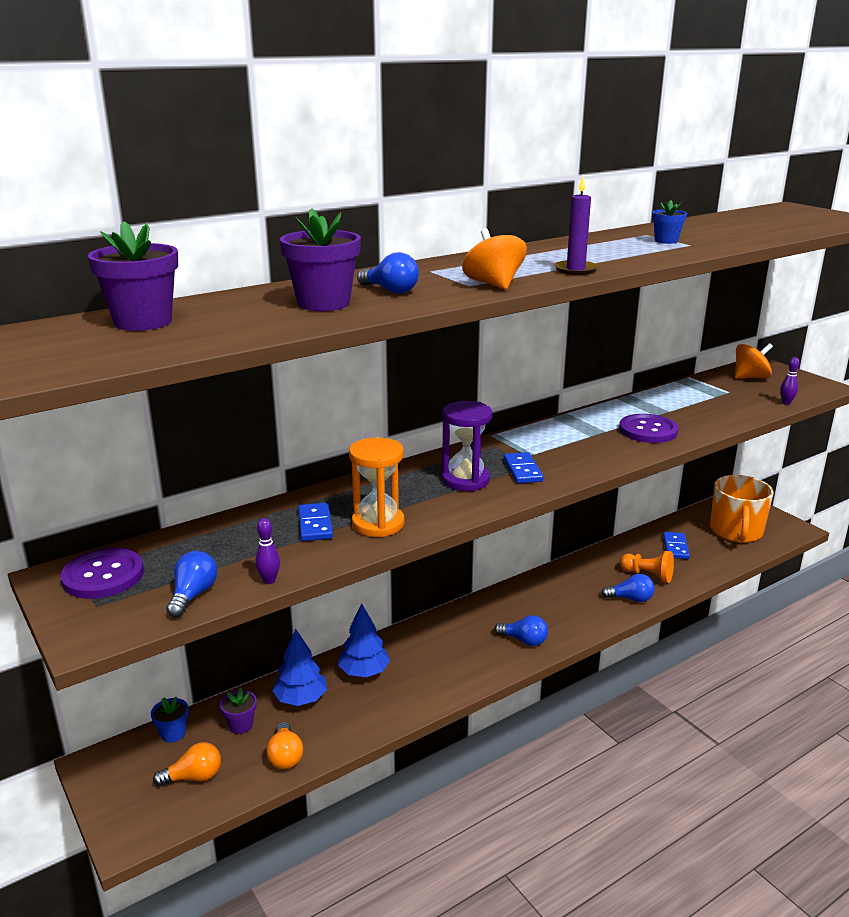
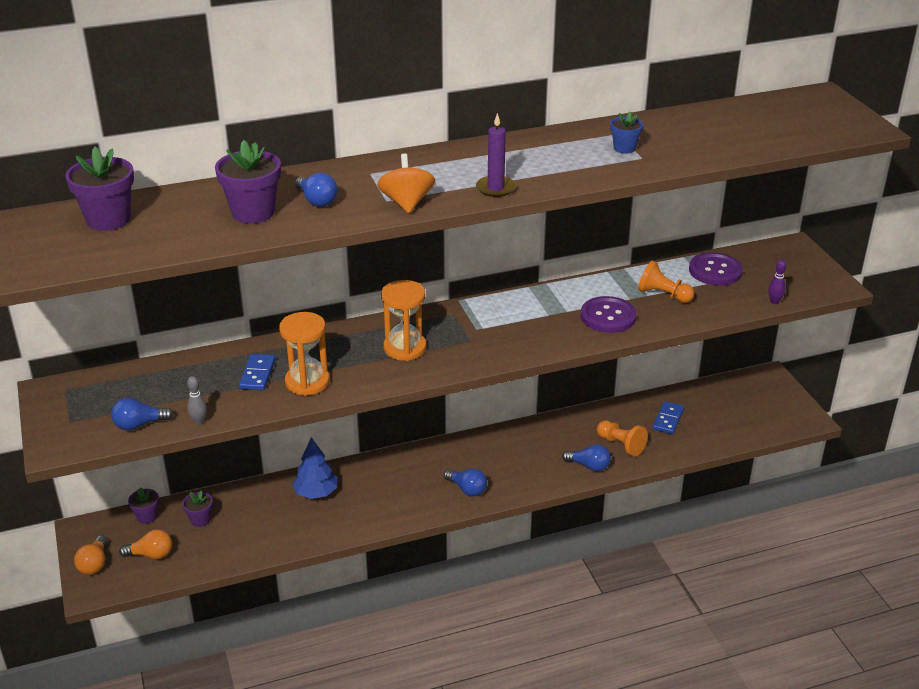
camera: 15 degrees right, 10 degrees up
(103, 576) = (82, 396): purple button -> purple button (715, 271)
(173, 733) = (147, 516): blue flower pot -> purple flower pot
(193, 595) = (139, 424): blue light bulb -> blue light bulb turned 135 degrees counterclockwise
(269, 580) = (199, 421): purple bowling pin -> grey bowling pin
(285, 756) = (225, 552): orange light bulb -> orange light bulb (94, 564)
(301, 699) = (255, 507): blue tree -> none
(465, 480) = (405, 348): purple hourglass -> orange hourglass
(522, 470) = (460, 345): blue domino -> none
(683, 409) = (663, 295): none -> orange pawn
(736, 531) = (742, 412): orange mug -> none
(750, 377) = (766, 262): orange spinning top -> none

